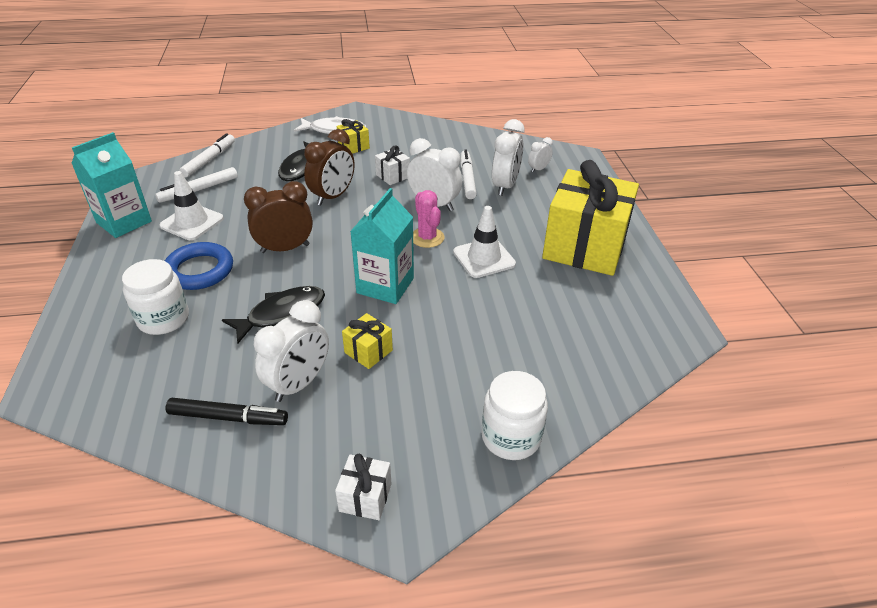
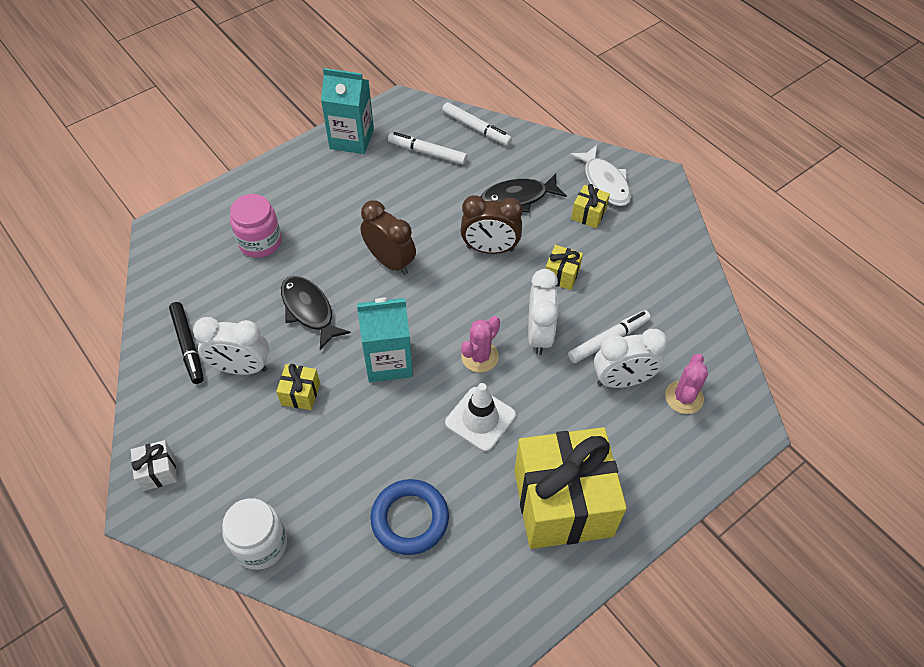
camera: 60 degrees right, 15 degrees up
(163, 319) = (260, 242): white jar -> pink jar
(192, 222) = (381, 179): white traffic cone -> none
(199, 270) = (326, 225): blue ring -> blue ring (410, 519)
(209, 160) = (476, 128): white marker -> white marker turned 45 degrees clockwise
(282, 314) = (309, 310): black fish -> black fish turned 150 degrees counterclockwise
(393, 176) = (561, 275): white gift -> yellow gift
(538, 169) = (684, 397): white clock -> pink cactus

